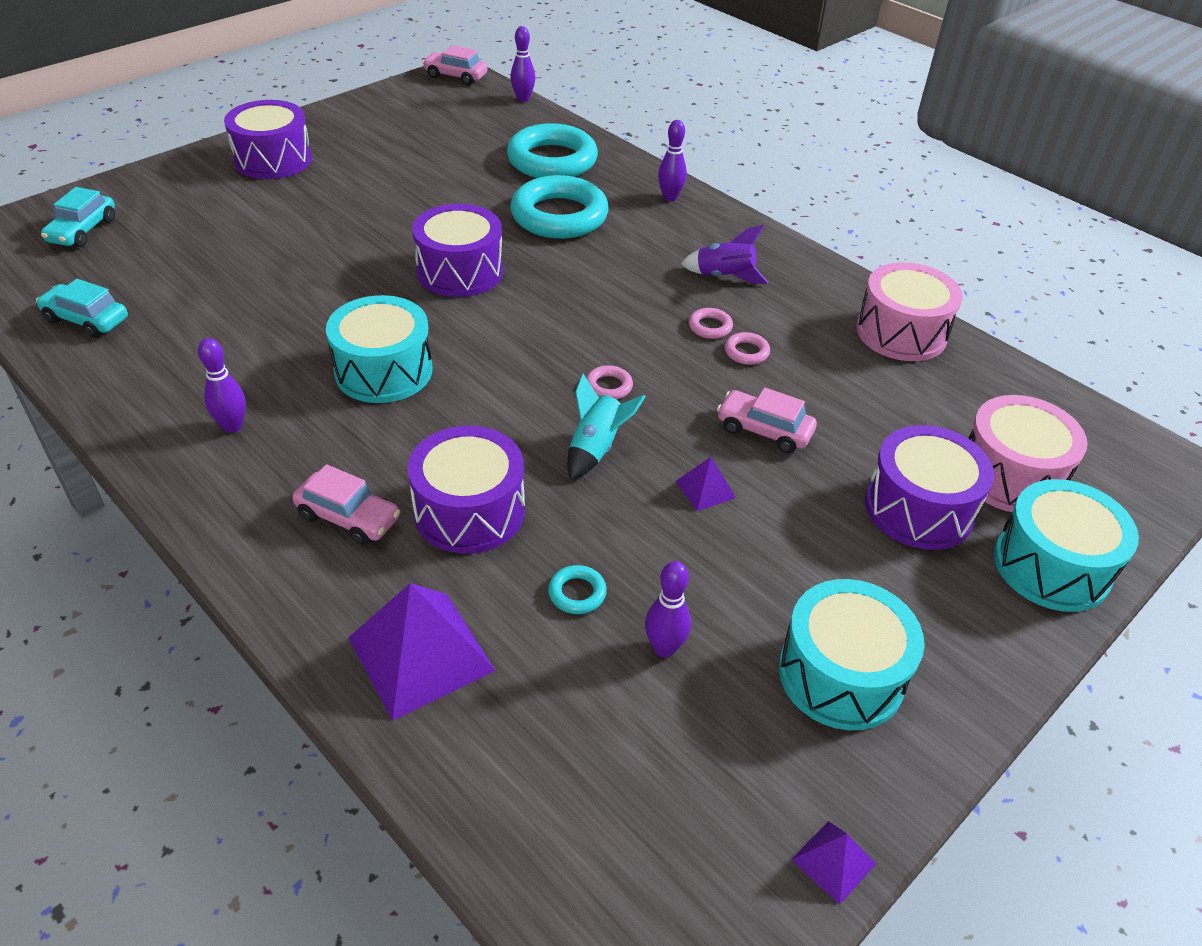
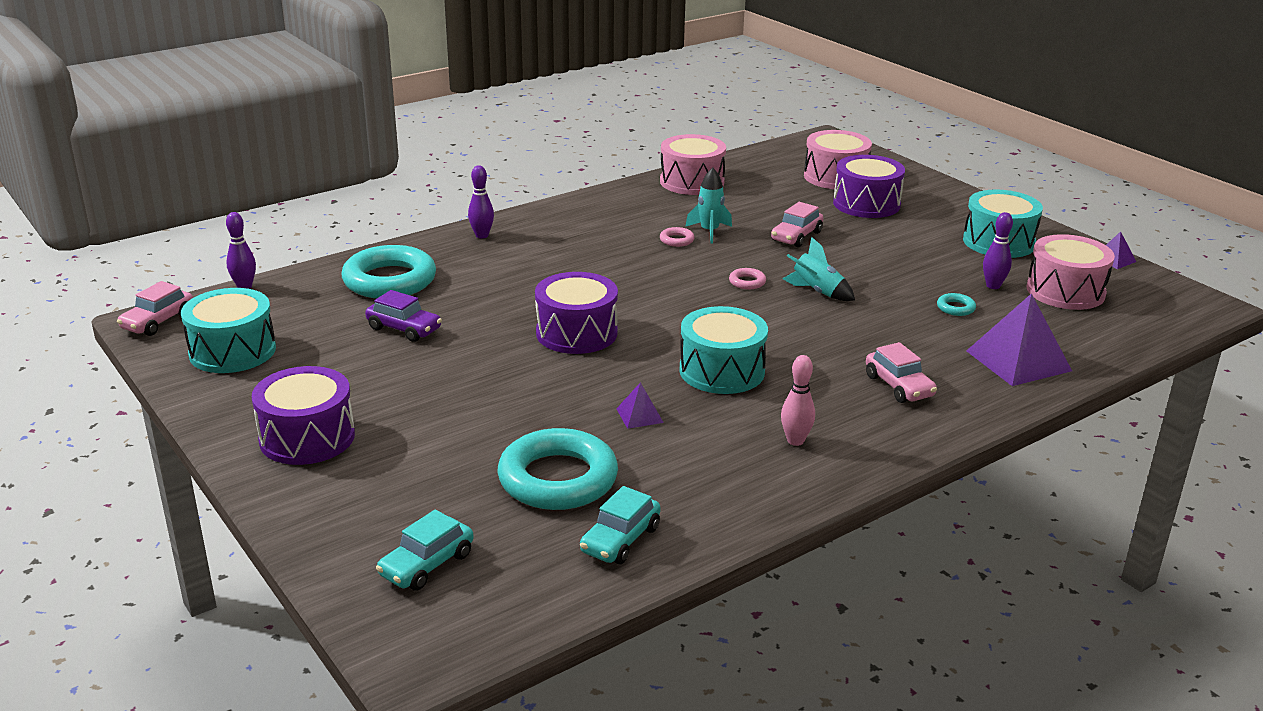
camera: 80 degrees left, 15 degrees down
(83, 231) = (427, 565): turquoise car -> turquoise car turned 105 degrees clockwise
(233, 426) = (795, 441): purple bowling pin -> pink bowling pin
(348, 517) = (899, 386): pink car -> pink car turned 120 degrees clockwise
(457, 178) = (404, 329): none -> purple car
(469, 511) = (886, 340): purple drum -> none
(559, 216) = (496, 284): turquoise ring -> turquoise ring (558, 479)
(669, 752) = (1065, 291): none -> pink drum
(705, 489) = (856, 260): purple pyramid -> purple pyramid (639, 415)
(724, 276) = (610, 228): purple rocket -> none
(746, 352) = (709, 231): pink ring -> turquoise rocket
(1051, 566) = (908, 180): turquoise drum -> turquoise drum (232, 351)

